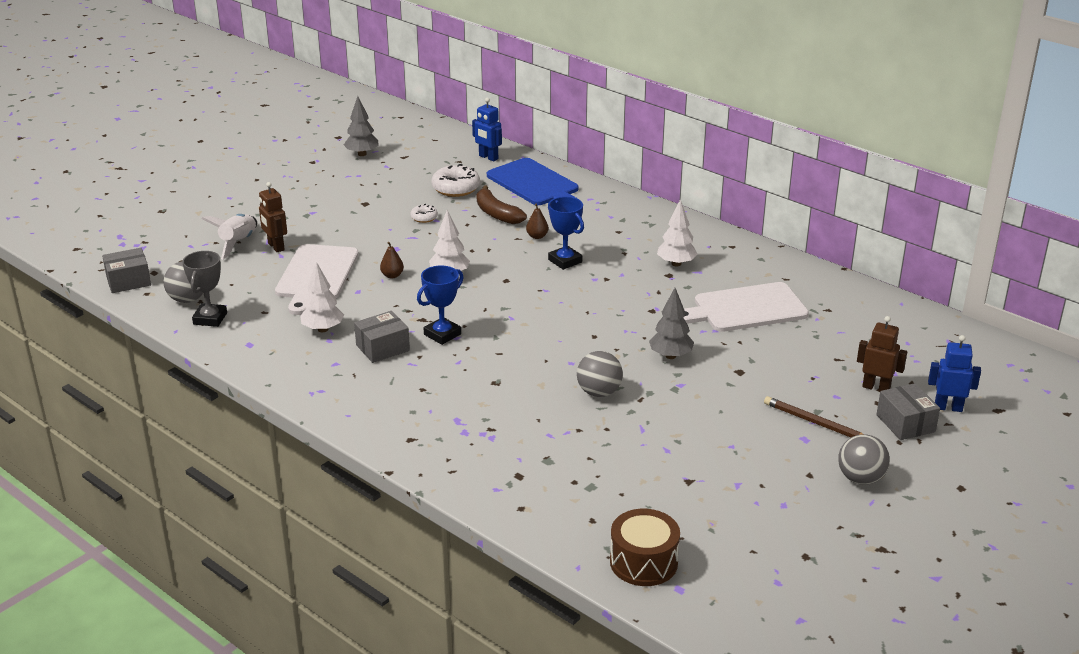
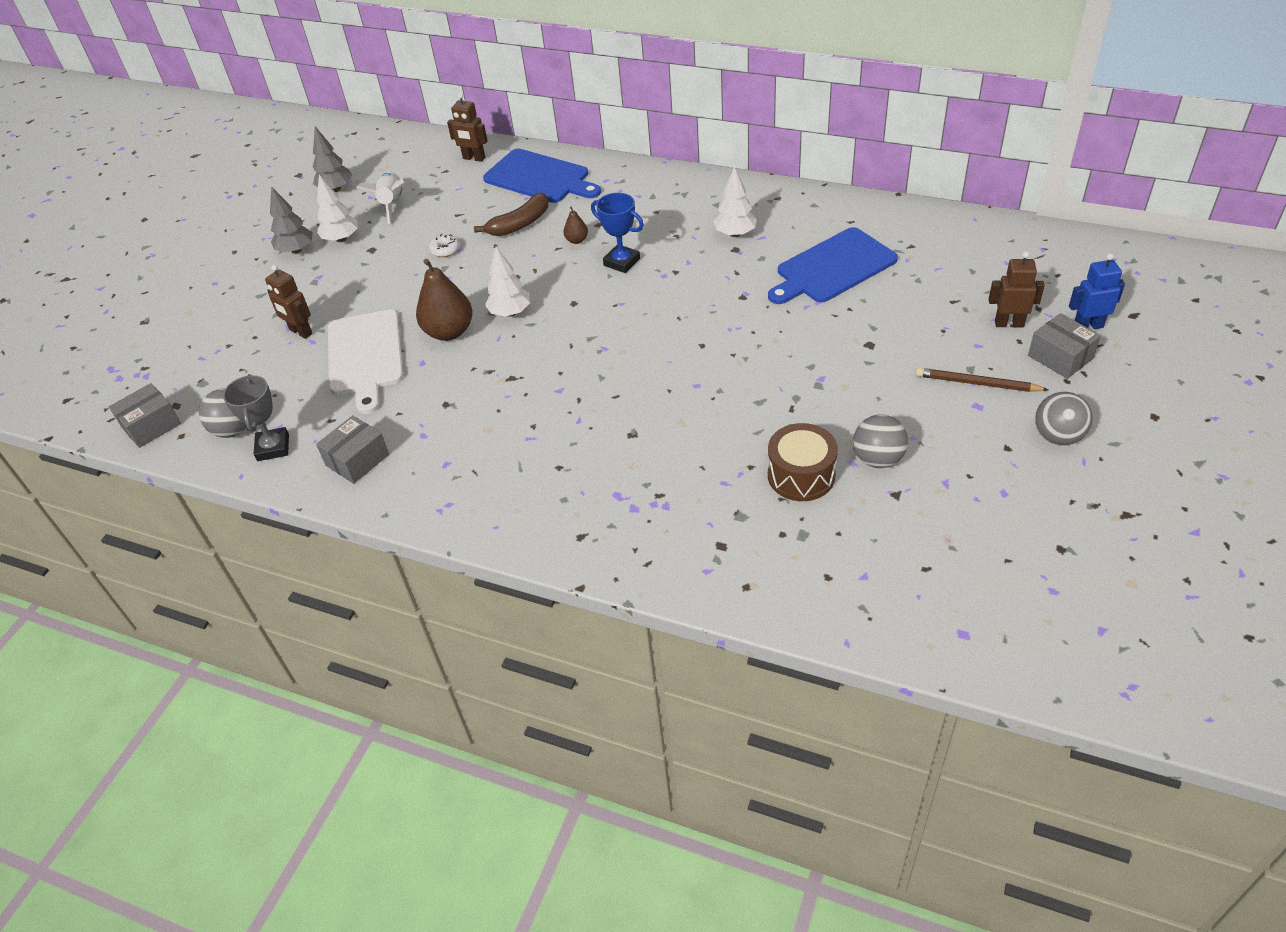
camera: 15 degrees left, 15 degrees up
(238, 243) = (255, 338): white rocket -> white rocket (392, 203)
(323, 329) = (409, 423): white tree -> white tree (341, 239)
(382, 348) = (487, 427): grey box -> grey box (357, 460)
(392, 275) = (449, 332): brown pear -> brown pear, size x2.09
(442, 334) = (543, 390): blue trophy -> none
(456, 188) = (460, 205): white donut -> none
(488, 157) = (474, 158): blue robot -> brown robot
(496, 214) = (519, 224): brown banana -> brown banana turned 75 degrees counterclockwise
(599, 392) = (745, 413): grey ball -> grey ball (878, 459)
(643, 562) = (909, 613): brown drum -> brown drum (801, 475)
(670, 356) = (791, 346): grey tree -> grey tree (296, 250)
(745, 308) = (832, 268): white cutting board -> blue cutting board

